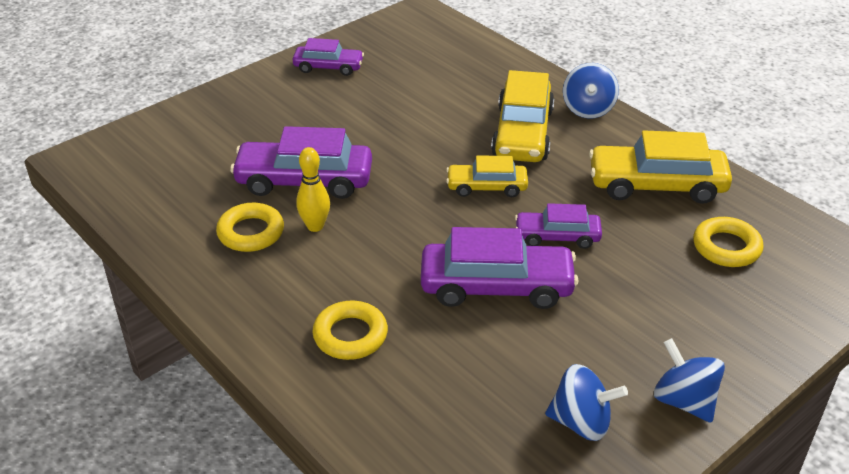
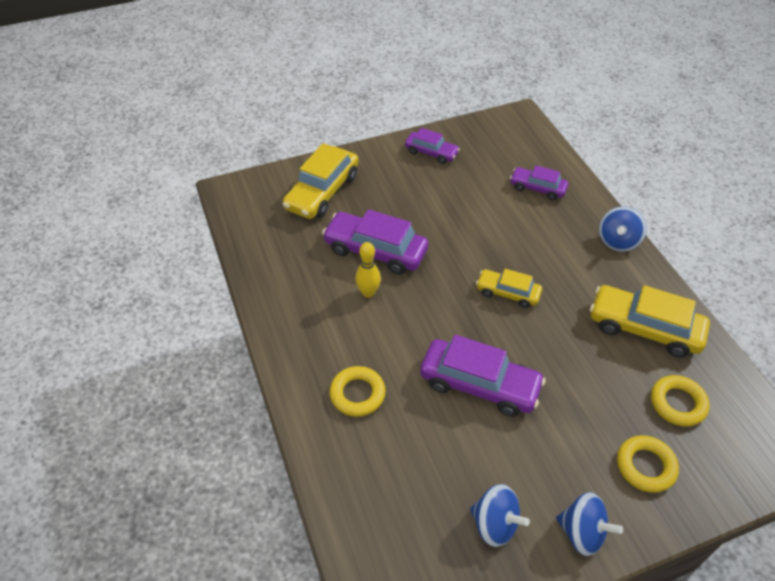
camera: 20 degrees right, 10 degrees up
(251, 232) = (322, 285): yellow ring -> yellow ring (645, 466)
(522, 133) = (555, 250): yellow car -> yellow car (322, 192)
(557, 236) = (544, 353): purple car -> purple car (537, 188)
(684, 401) = (582, 532): blue spinning top -> blue spinning top turned 135 degrees clockwise

